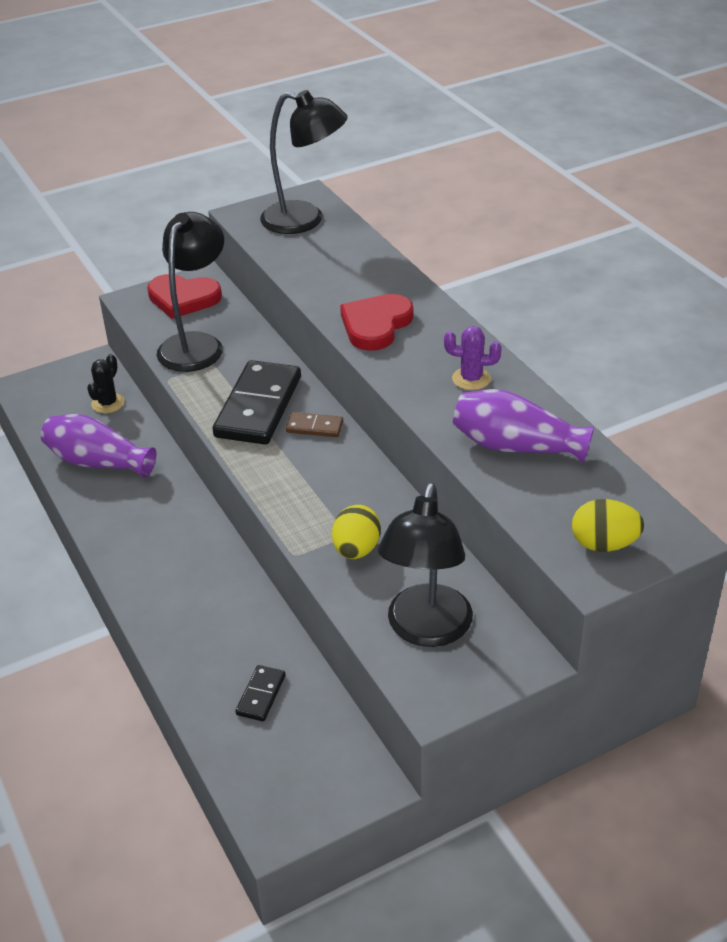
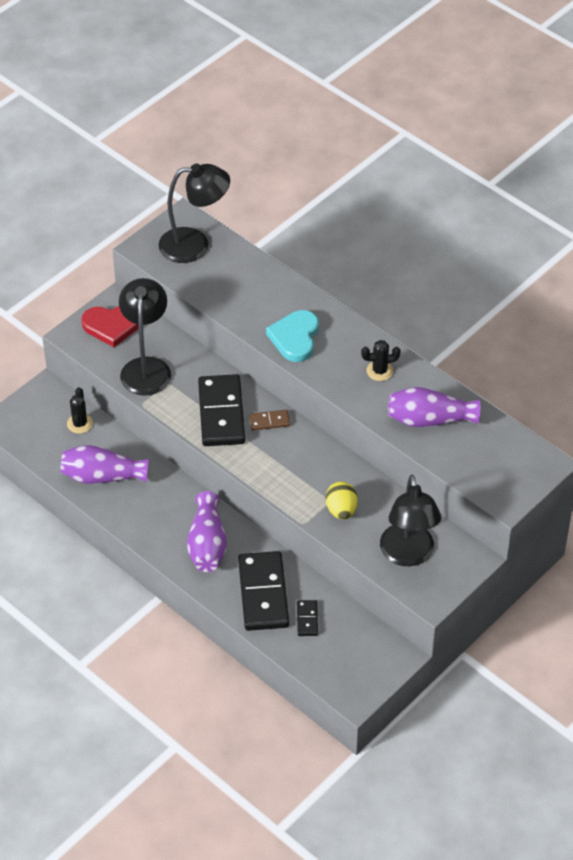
camera: 20 degrees left, 10 degrees up
(179, 567) = (207, 545): none -> purple vase
(218, 645) = (263, 593): none -> black domino
(376, 325) = (295, 338): red heart -> turquoise heart
(471, 379) = (379, 371): purple cactus -> black cactus
(604, 544) = (507, 479): yellow egg -> none

